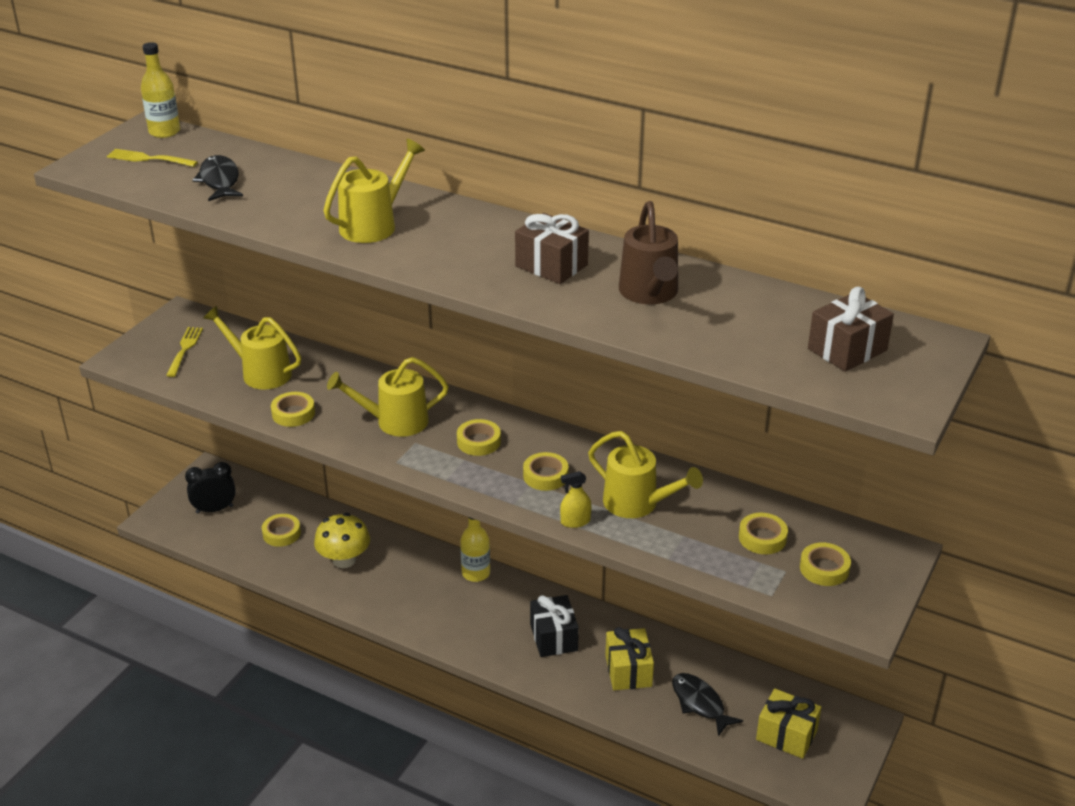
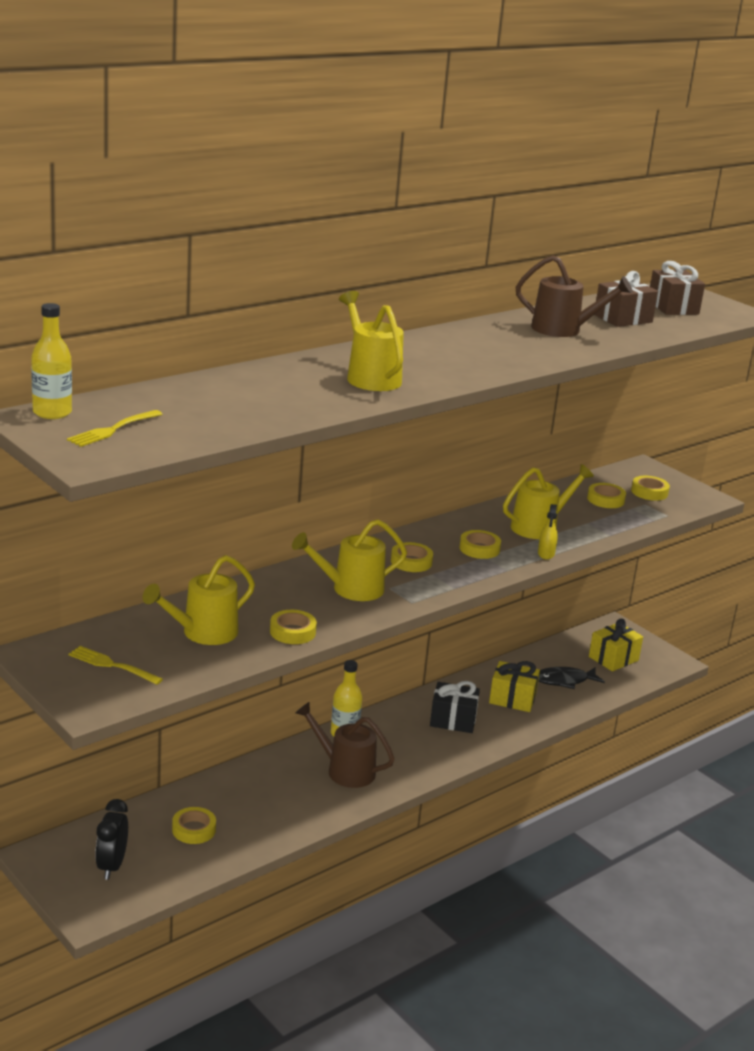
camera: 70 degrees left, 10 degrees down
(219, 181) = (208, 411): black fish -> none
(344, 560) = (267, 801): yellow mushroom -> none
(394, 422) = (350, 589): yellow watering can -> yellow watering can turned 60 degrees clockwise
(418, 590) = (344, 770): none -> brown watering can
(551, 266) = (497, 343): brown gift -> brown gift (623, 318)

